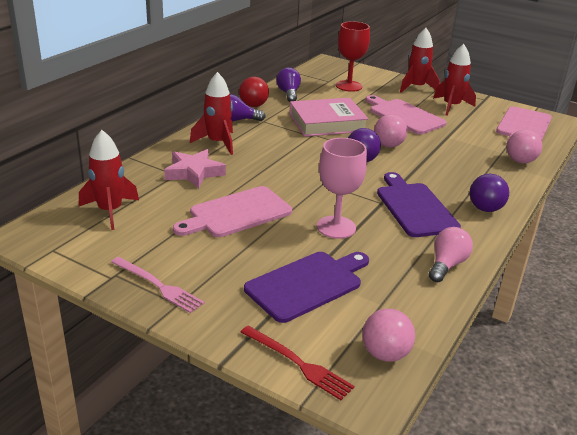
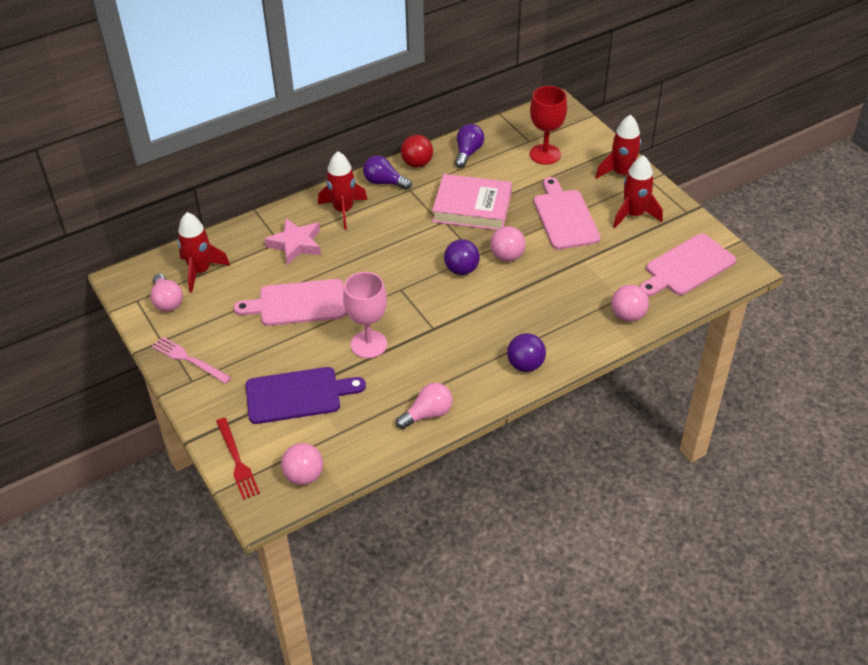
camera: 30 degrees right, 15 degrees up
(91, 242) = (167, 301): none -> pink light bulb
(158, 286) = (189, 359): pink fork -> pink fork turned 150 degrees clockwise
(414, 207) = (459, 343): purple cutting board -> none

